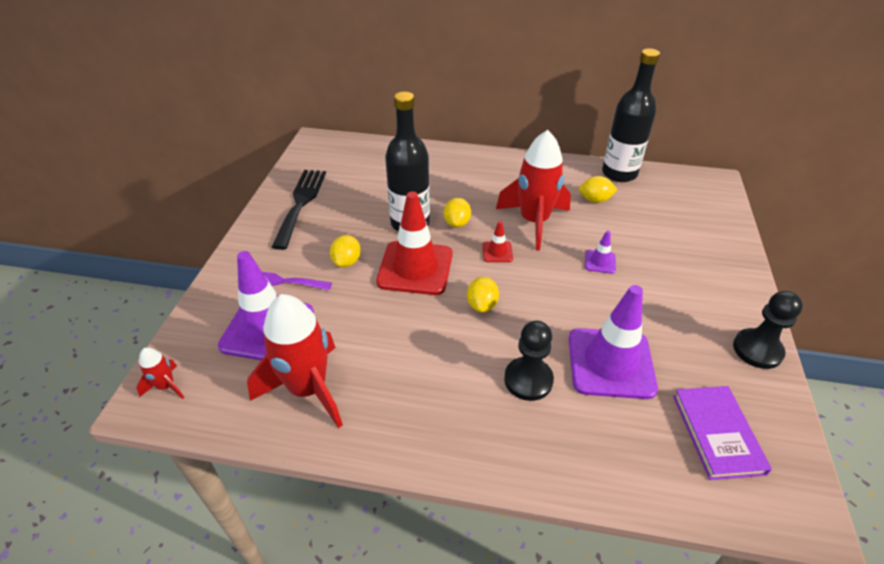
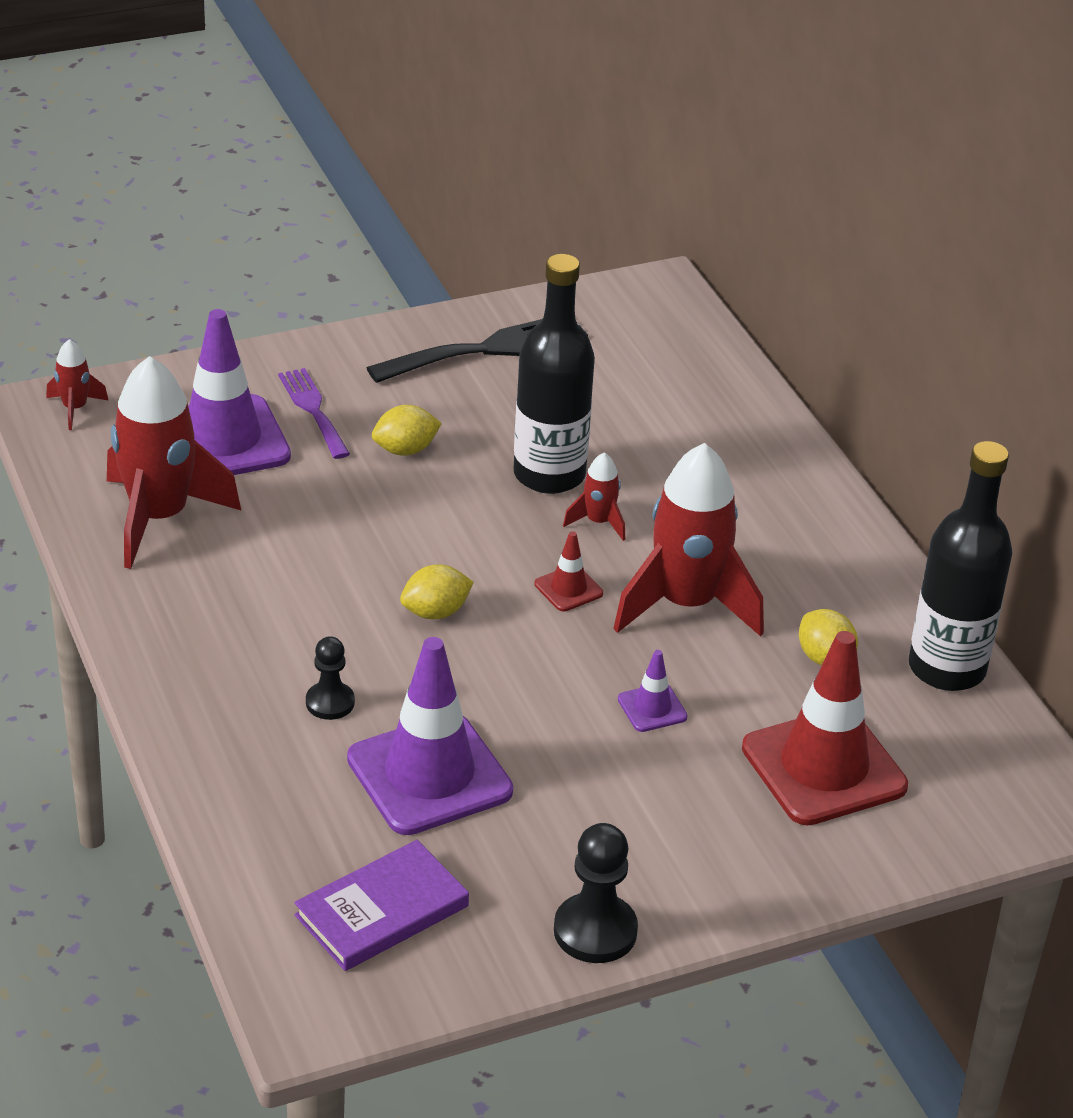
camera: 55 degrees right, 5 degrees down
(415, 268) = (453, 519): red traffic cone -> red traffic cone (824, 767)
(457, 223) = (598, 522): yellow lemon -> red rocket
(528, 380) = (330, 702): black pawn -> black pawn, size x0.64

